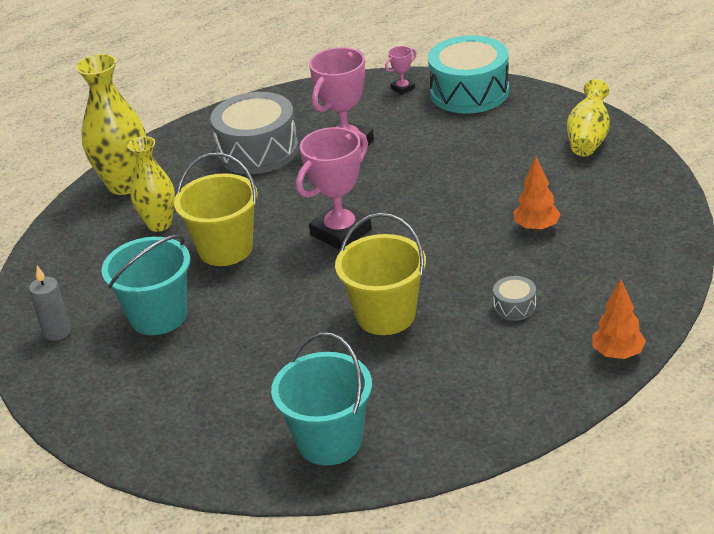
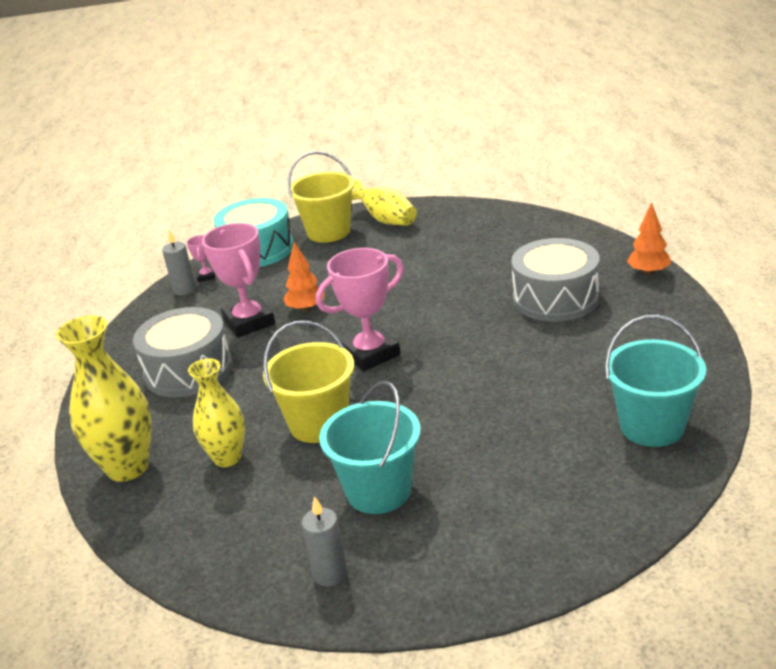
camera: 60 degrees left, 5 degrees down
(341, 232) = (370, 354): pink trophy -> pink trophy turned 75 degrees clockwise
(373, 88) = (184, 290): none -> grey candle
(386, 315) = (509, 358): yellow bucket -> yellow bucket (328, 232)
(514, 306) = (555, 298): grey drum -> grey drum, size x2.31
(536, 228) = (469, 266): orange tree -> orange tree (306, 309)

